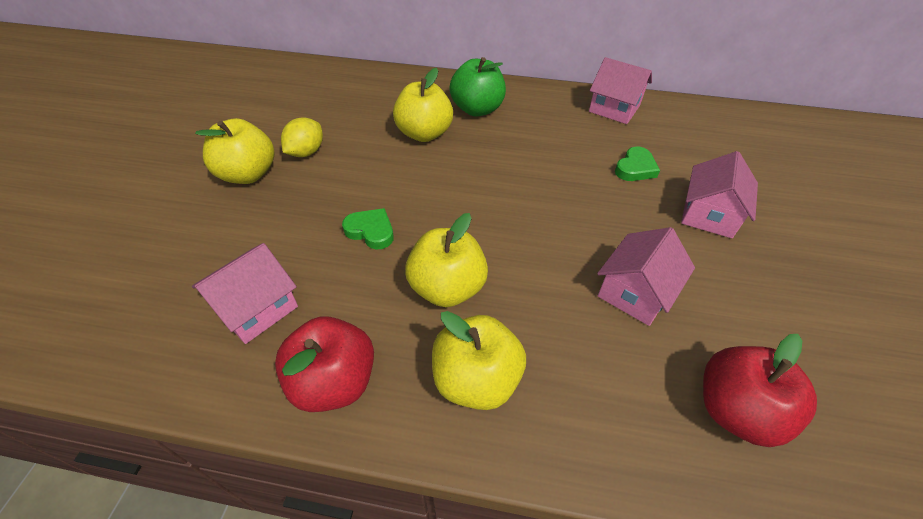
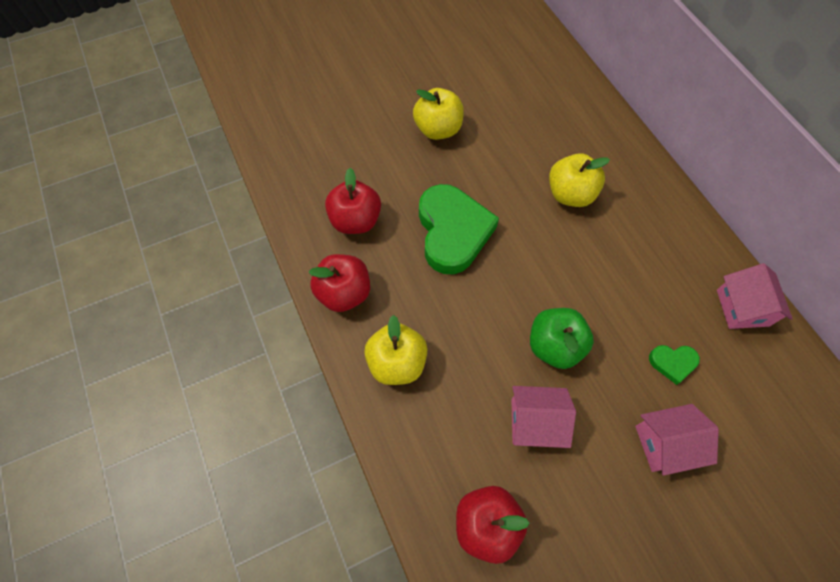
camera: 55 degrees right, 15 degrees up
(257, 308) = (355, 220): pink house -> red apple
(306, 152) = (484, 142): yellow lemon -> none
(371, 231) = (452, 232): green heart -> green heart, size x2.23
(447, 288) = (445, 305): yellow apple -> none
(477, 109) = (634, 208): green apple -> green apple (554, 346)

